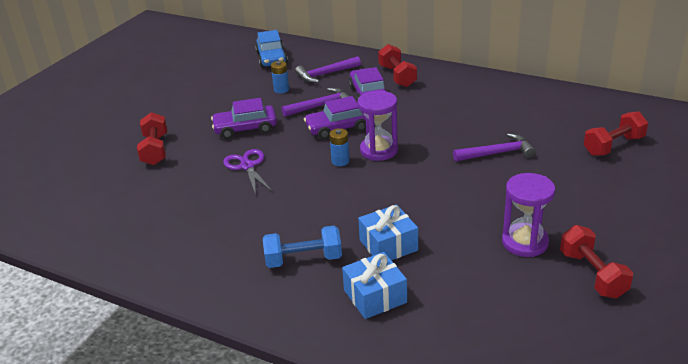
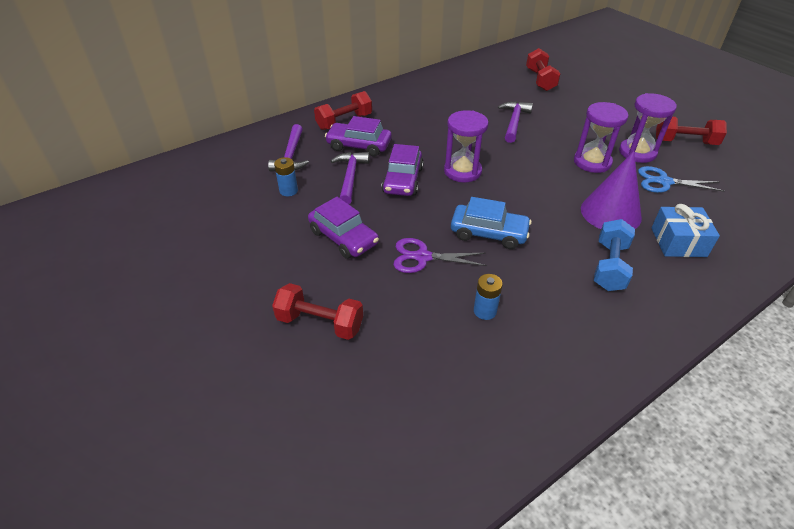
camera: 65 degrees left, 10 degrees up
(245, 128) = (343, 237): purple car -> purple car turned 60 degrees counterclockwise
(272, 58) = (210, 177): blue car -> blue car (488, 233)
(340, 161) = (462, 197): blue battery -> blue battery (485, 311)
(388, 245) = (610, 213): blue gift -> purple cone
(397, 76) = (344, 122): red dumbbell -> red dumbbell turned 45 degrees counterclockwise
(471, 216) = (592, 162): none -> purple hourglass
(481, 271) = (664, 182): none -> blue scissors

